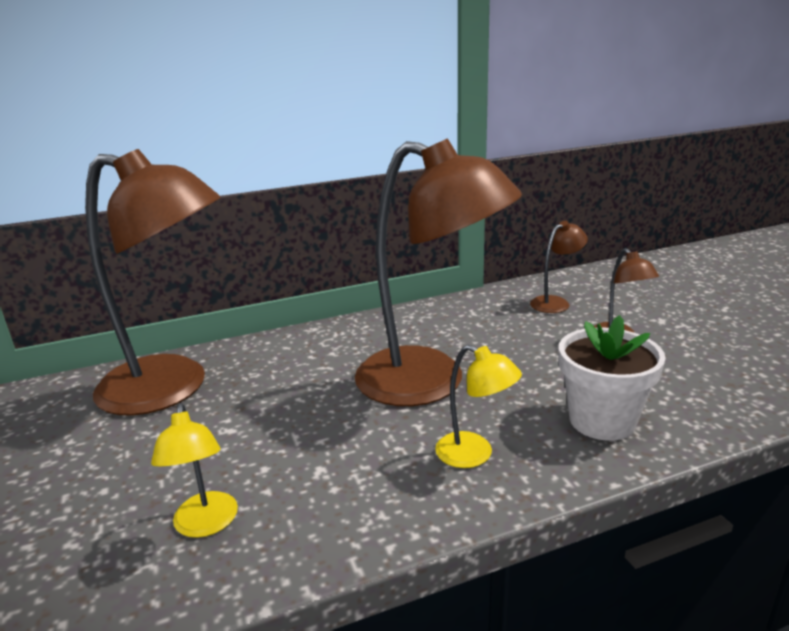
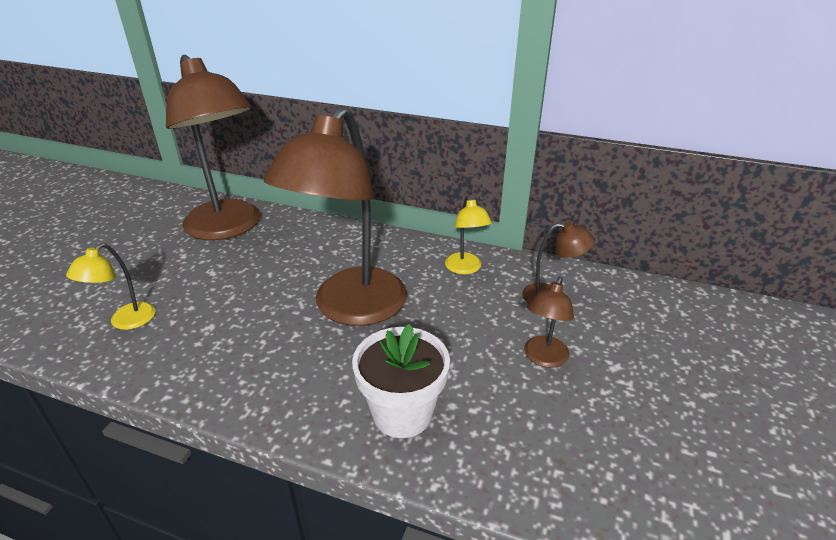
camera: 40 degrees right, 10 degrees up
(431, 382) = (351, 309): brown lamp -> brown lamp turned 45 degrees clockwise
(475, 454) = (290, 376): yellow lamp -> yellow lamp (465, 268)

